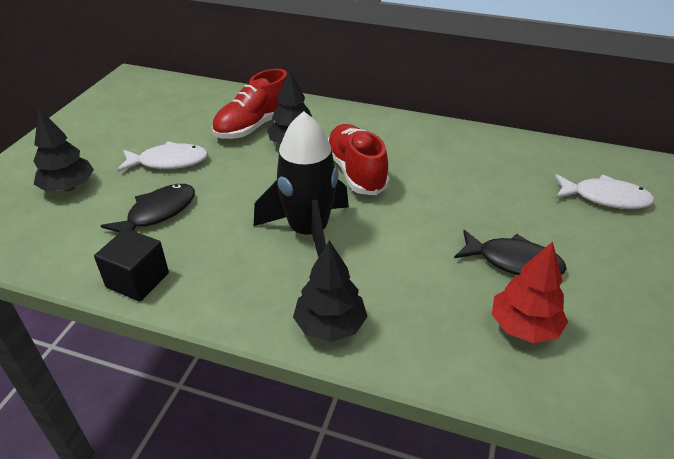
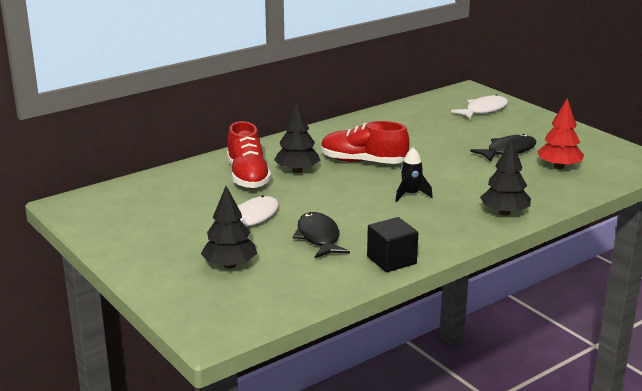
camera: 55 degrees left, 15 degrees down
(308, 233) = (411, 195): black rocket -> black rocket, size x0.48

